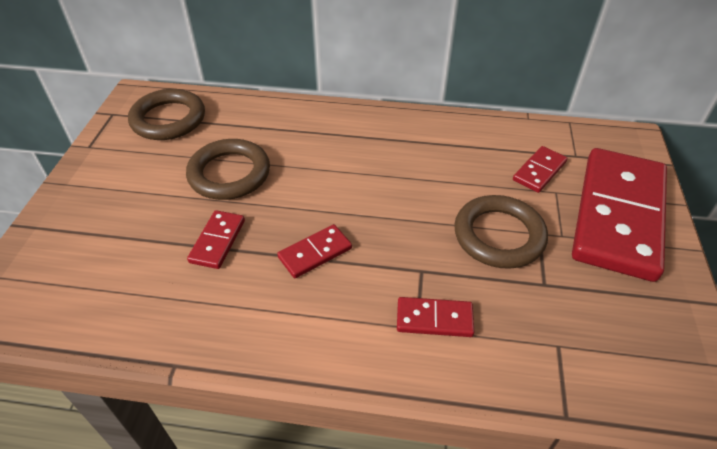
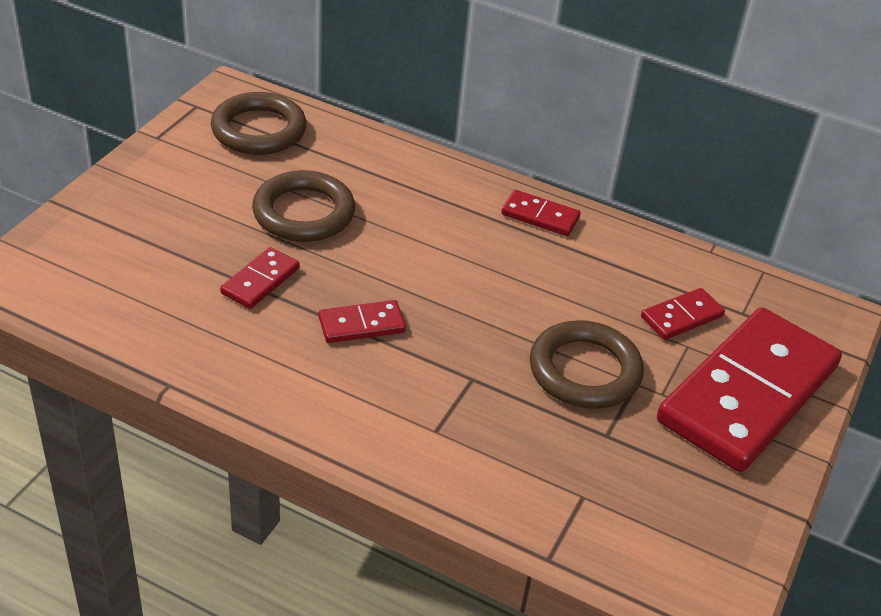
camera: 15 degrees right, 5 degrees down
(434, 319) = (459, 429): red domino -> red domino (540, 216)

